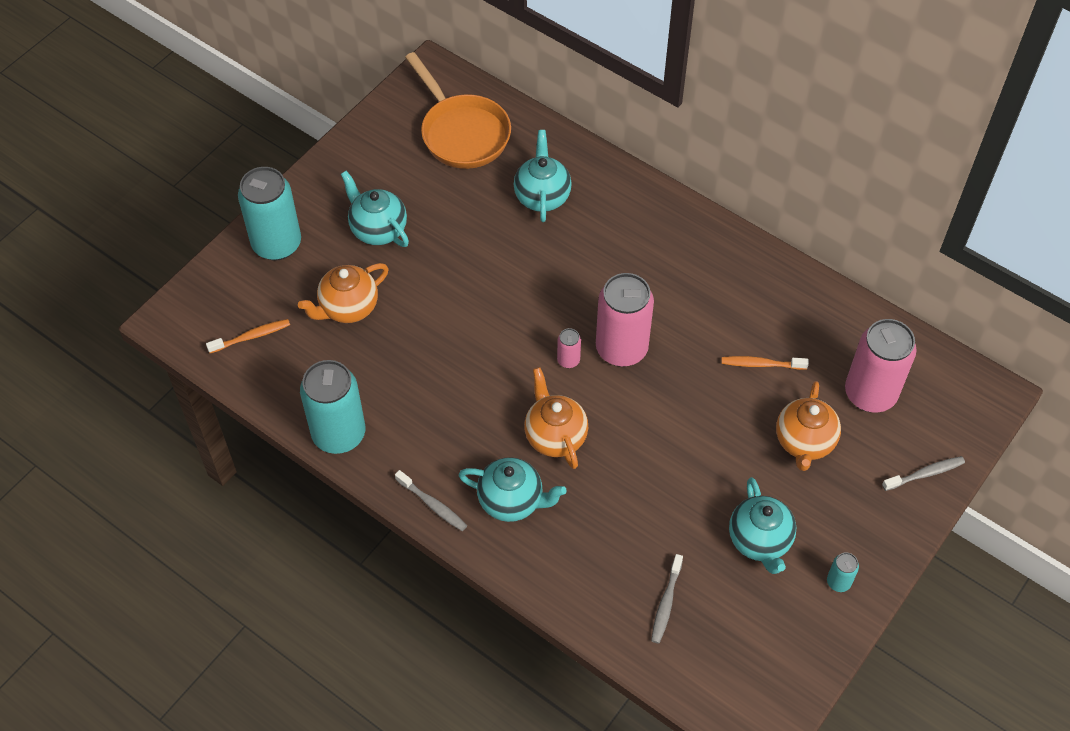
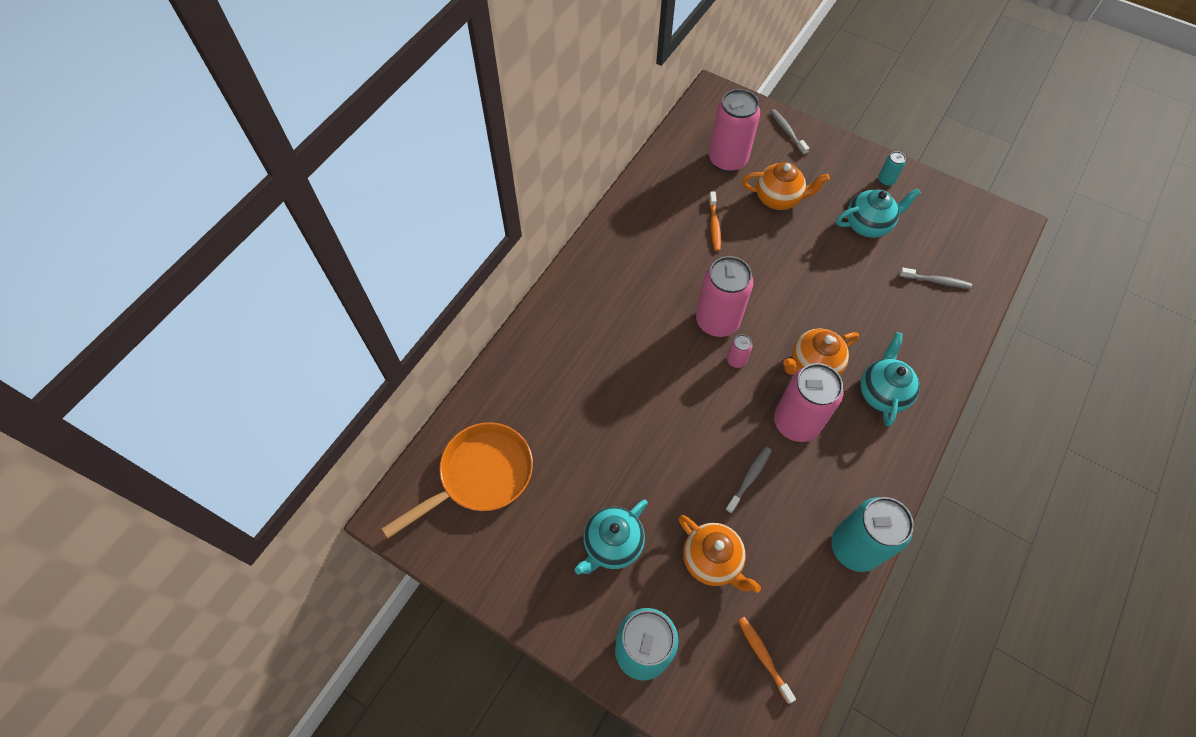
camera: 95 degrees left, 5 degrees up
(433, 505) = (903, 455): grey toothbrush -> grey toothbrush (749, 478)
(485, 406) = (796, 422): none -> pink can
(542, 196) = (558, 395): turquoise teapot -> none

